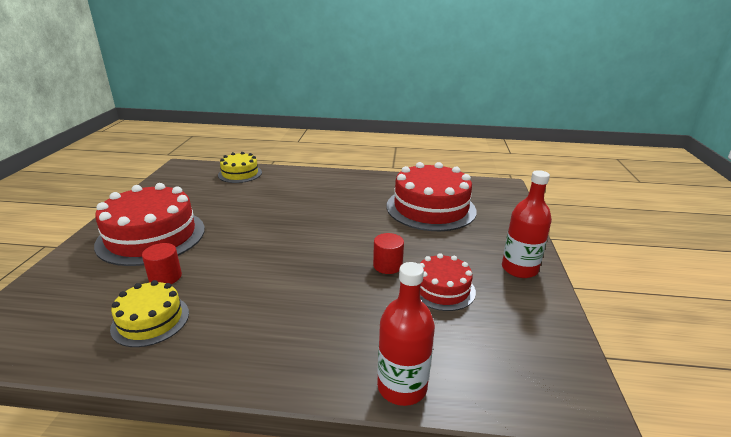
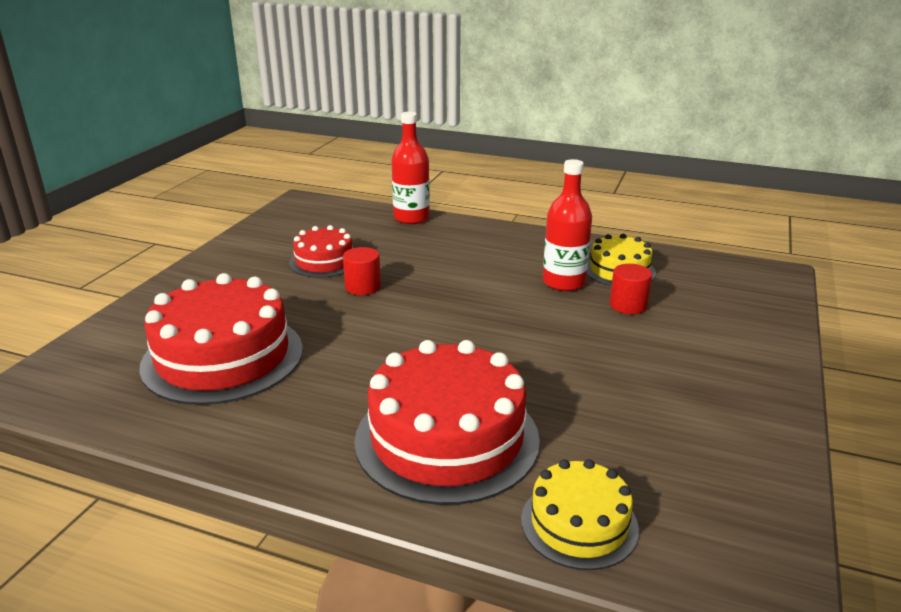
camera: 165 degrees left, 0 degrees up
(151, 236) = (685, 362): red cake -> red cake (447, 439)
(519, 269) = (220, 267): red bottle -> red bottle (564, 282)

